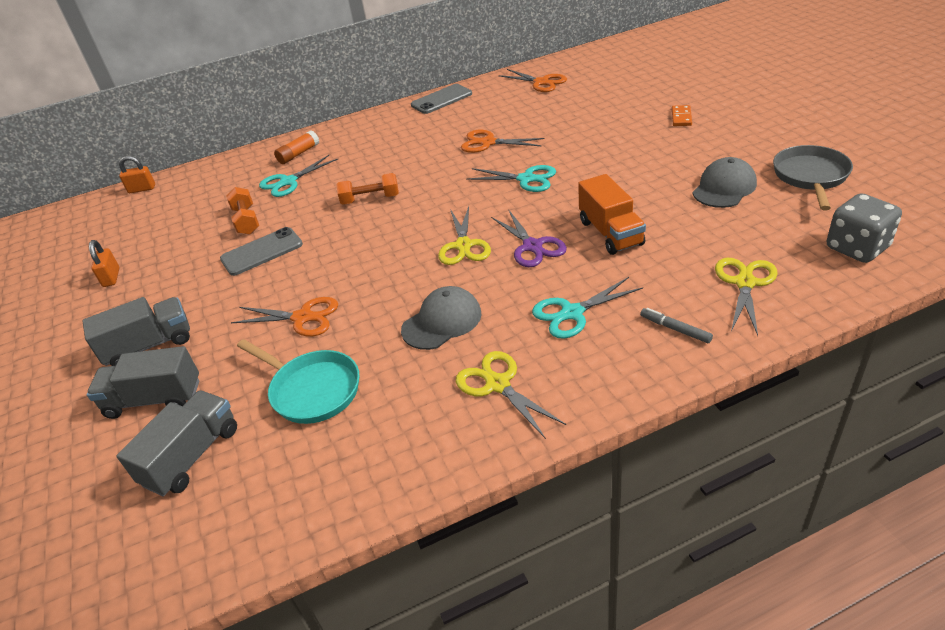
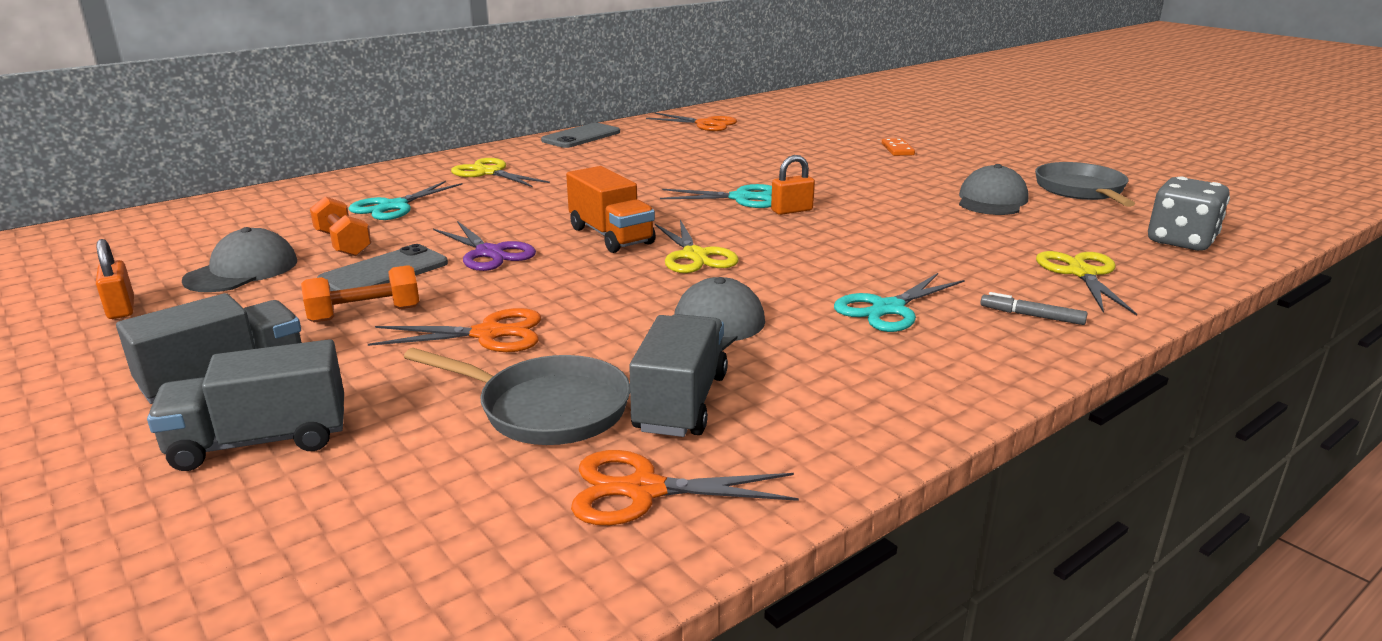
camera: 20 degrees left, 15 degrees down
(142, 189) = (145, 218): orange padlock -> orange padlock (792, 210)
(182, 245) = (242, 271): none -> grey cap
(192, 456) = (366, 504): grey truck -> grey truck (680, 402)
(298, 154) = (396, 182): orange glue stick -> none
(312, 390) = (546, 409): turquoise pan -> grey pan
(370, 199) = (531, 219): orange dumbbell -> orange dumbbell (365, 314)
(488, 143) = (668, 170): orange scissors -> orange scissors (643, 490)
(497, 384) = (835, 382): yellow scissors -> yellow scissors (489, 172)
(532, 246) = (790, 253): purple scissors -> purple scissors (489, 253)
(610, 233) = (884, 239): orange truck -> orange truck (611, 236)

